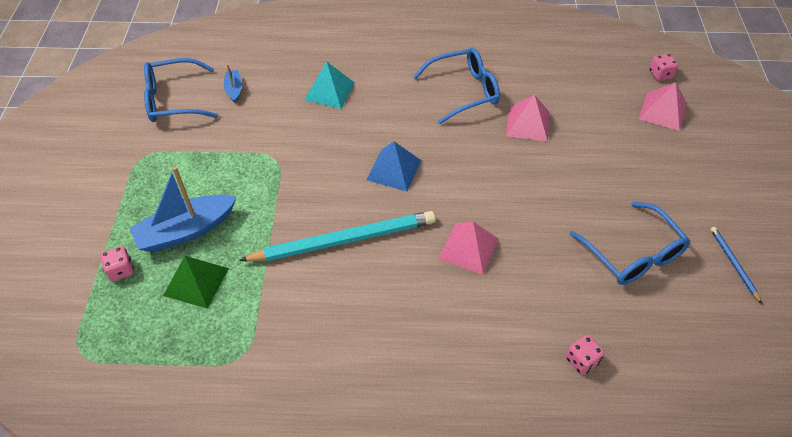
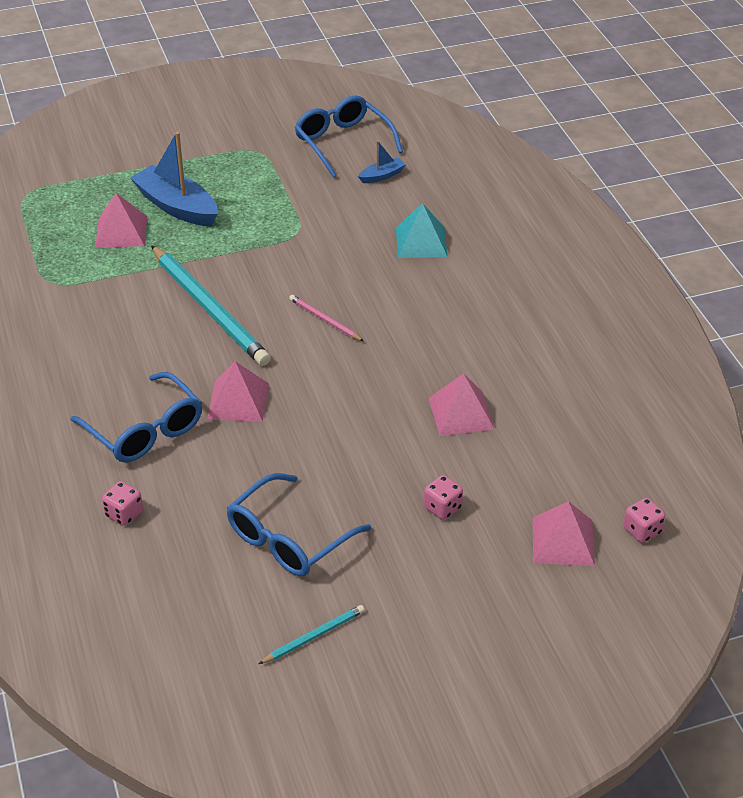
camera: 70 degrees right, 10 degrees down
(121, 270) = (116, 185): pink dice -> pink dice (442, 508)
(196, 282) = (121, 231): green pyramid -> pink pyramid
(394, 170) = (325, 320): blue pyramid -> pink pencil
(464, 91) = (487, 347): blue glasses -> blue glasses (145, 430)
(733, 264) = (314, 636): blue pencil -> turquoise pencil

